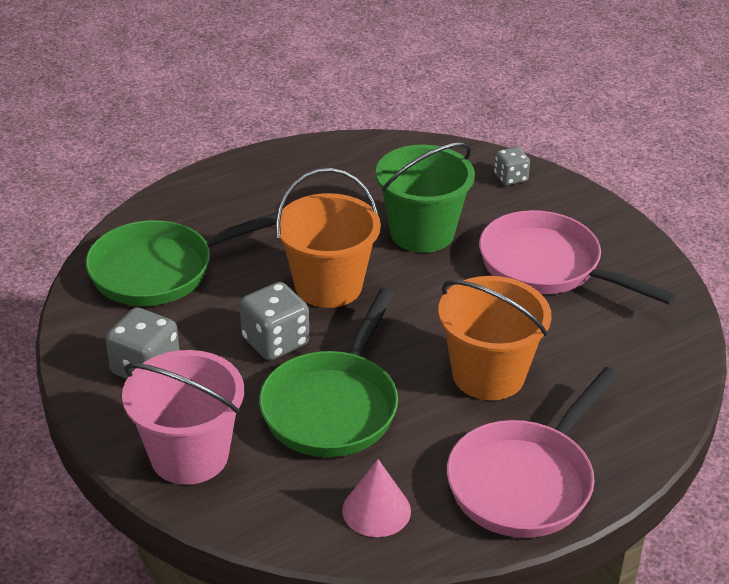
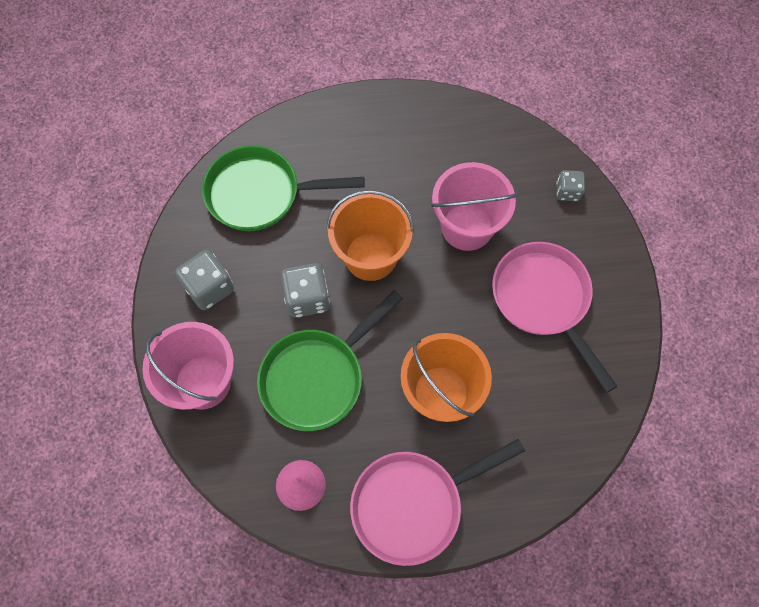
camera: 25 degrees right, 30 degrees up
(422, 233) = (467, 227): green bucket -> pink bucket

